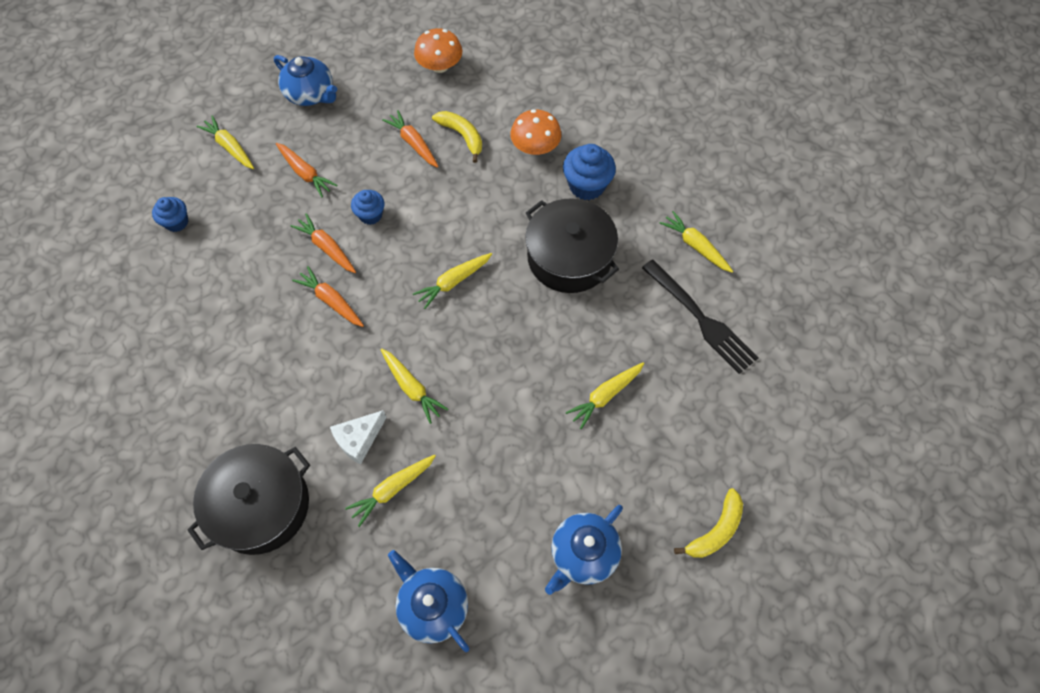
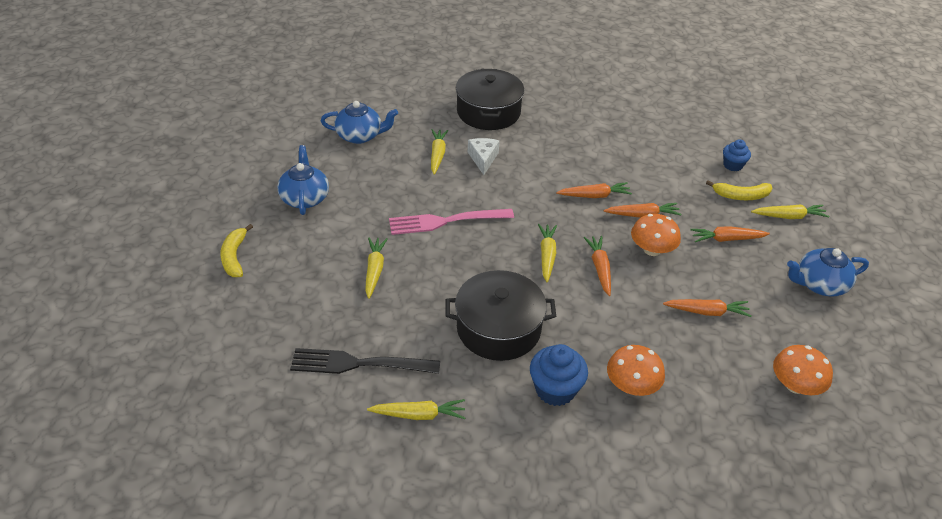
camera: 130 degrees right, 20 degrees down
(370, 215) = (652, 249): blue cupcake -> orange mushroom
(412, 388) = (490, 194): yellow carrot -> none
(431, 236) = (599, 268): none -> orange carrot
(462, 136) = (688, 346): yellow banana -> yellow banana (741, 196)
(487, 393) = (446, 221): none -> pink fork

